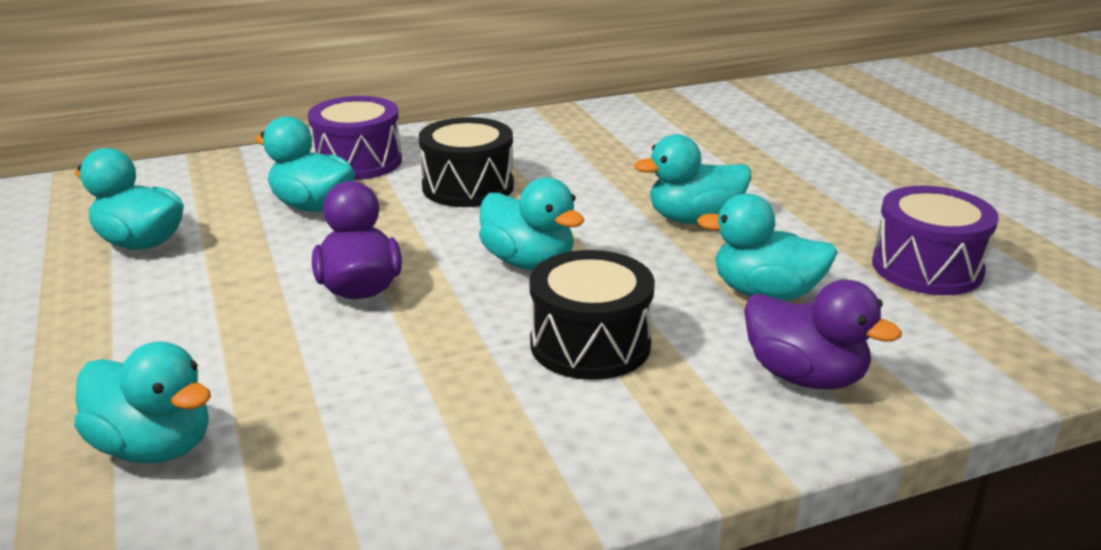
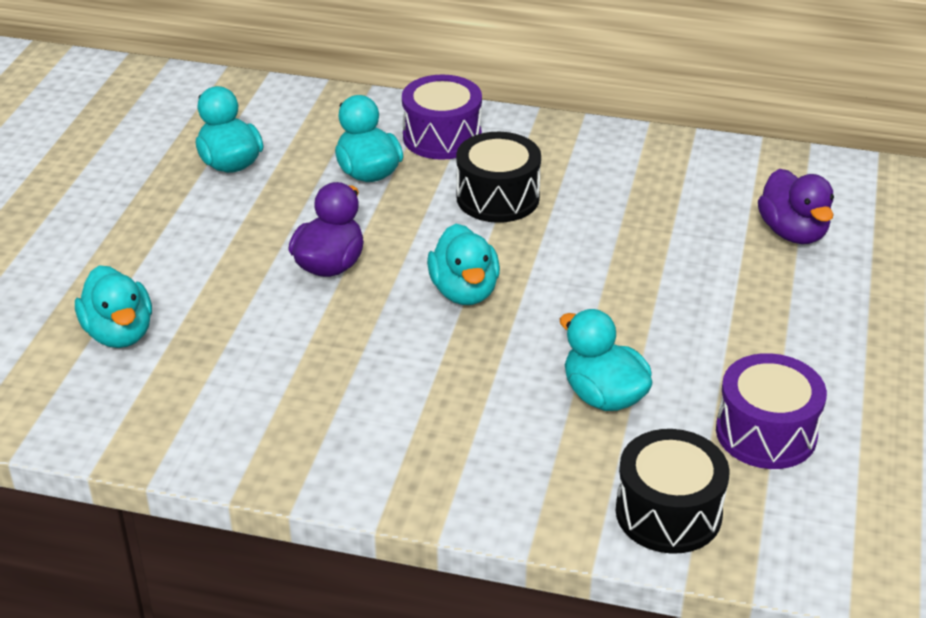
camera: 35 degrees right, 10 degrees up
(590, 344) = (430, 379): black drum -> black drum (668, 513)
(694, 219) = (636, 304): turquoise duck -> none
(804, 376) = (542, 473): purple duck -> purple duck (793, 232)

